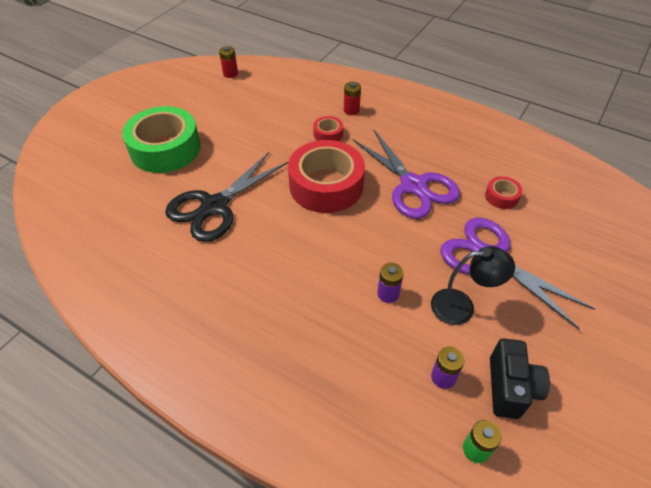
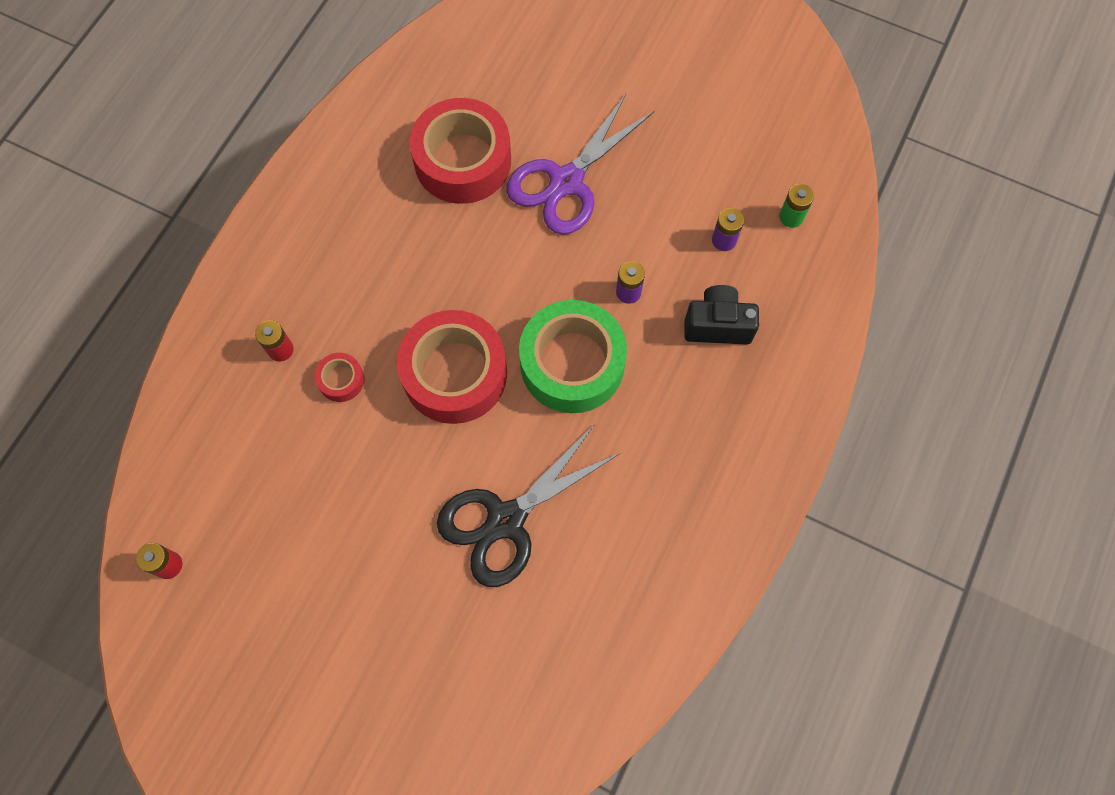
camera: 95 degrees left, 20 degrees up
(165, 149) = (383, 628): green tape -> green tape (572, 363)
(214, 206) = (506, 520): black scissors -> black scissors turned 105 degrees clockwise
(413, 186) = (449, 262): purple scissors -> none
(461, 306) = (636, 218): black lamp -> none
(501, 196) = (463, 161): red tape -> red tape, size x2.28
(510, 388) = (726, 182): black camera -> black camera (717, 325)

